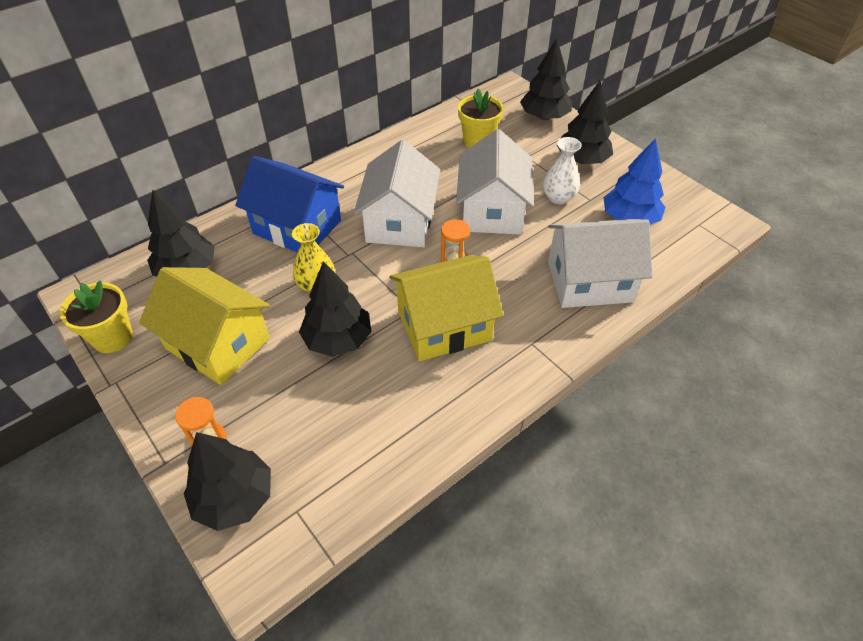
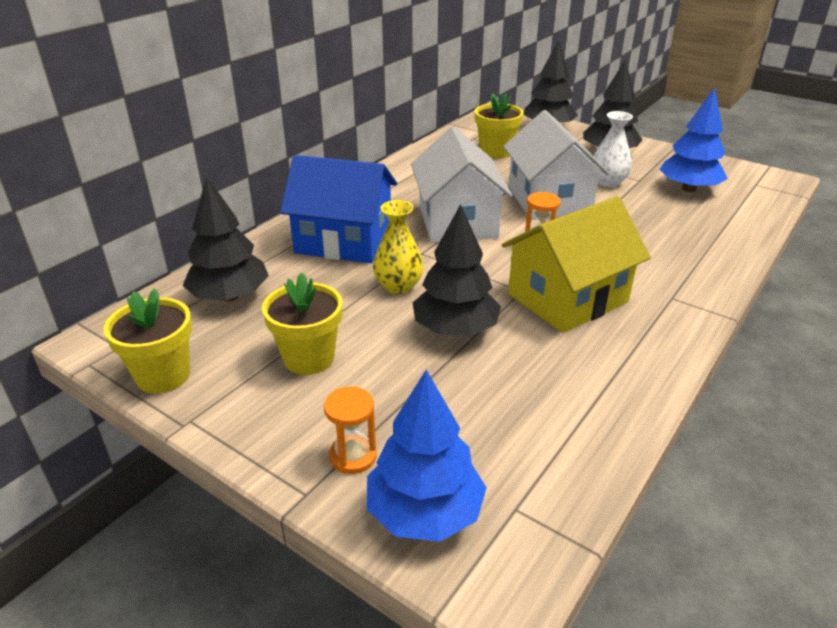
camera: 15 degrees left, 15 degrees down
(218, 344) = (309, 358): yellow house -> yellow flower pot
(234, 498) = (425, 512): black tree -> blue tree
(589, 281) = (689, 239): white house -> none

